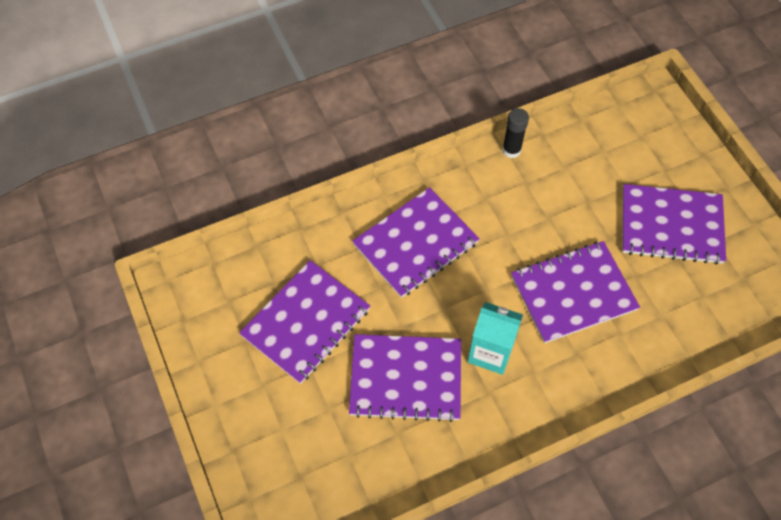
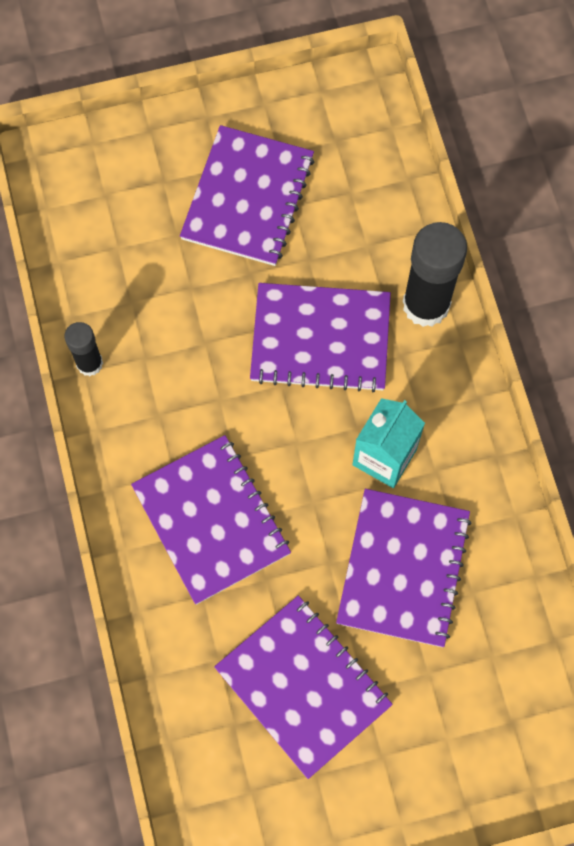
camera: 80 degrees left, 10 degrees up
(573, 293) = (320, 339): purple notebook -> purple notebook turned 75 degrees counterclockwise
(625, 365) = (426, 305): none -> black glue stick

